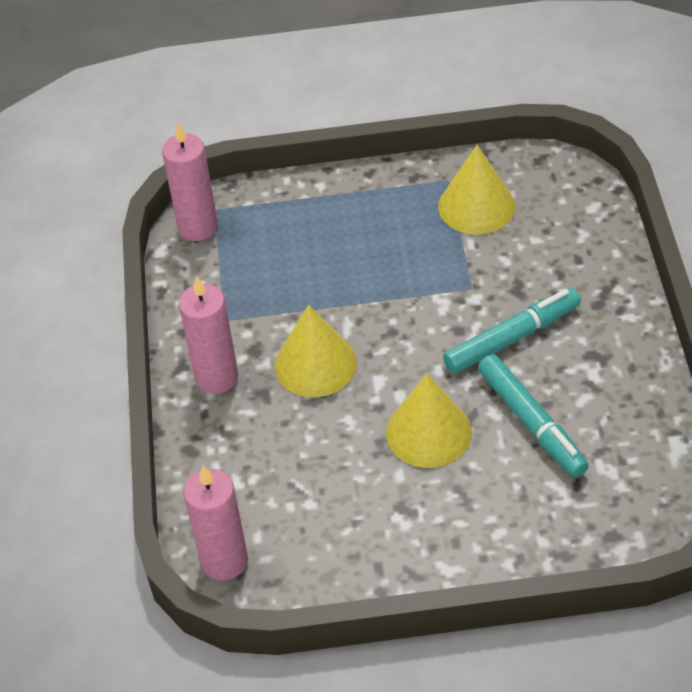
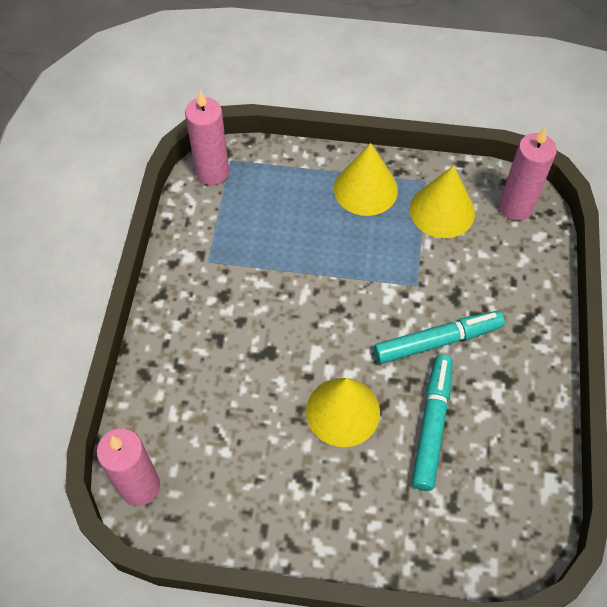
camera: 10 degrees right, 10 degrees up
(216, 377) = (185, 313): pink candle -> pink candle (515, 207)
(315, 364) = (268, 322): yellow cone -> yellow cone (365, 189)
(531, 422) = (431, 426): turquoise marker -> turquoise marker turned 150 degrees counterclockwise

